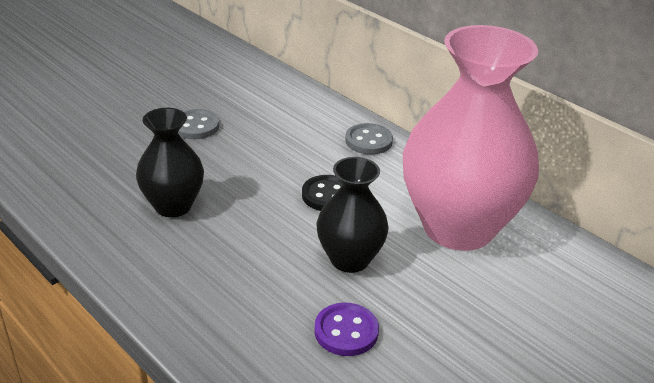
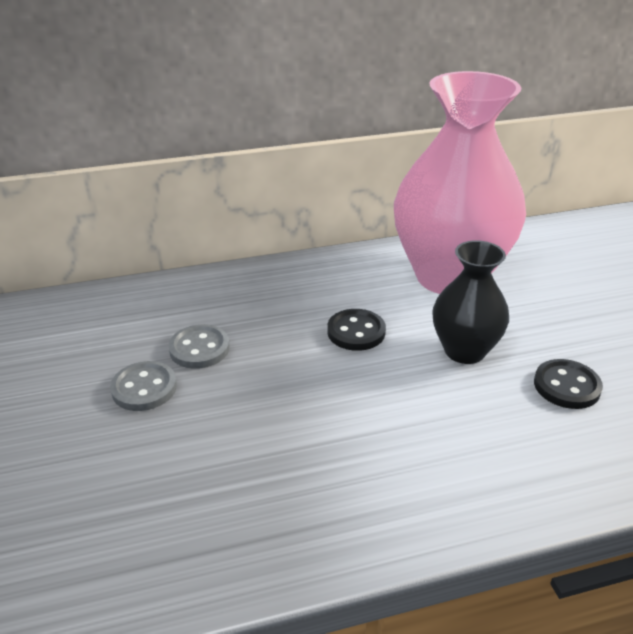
camera: 60 degrees left, 0 degrees up
(173, 206) = (298, 453): black vase -> none
(346, 331) = (566, 386): purple button -> black button
(368, 141) = (283, 278): grey button -> grey button (199, 349)

